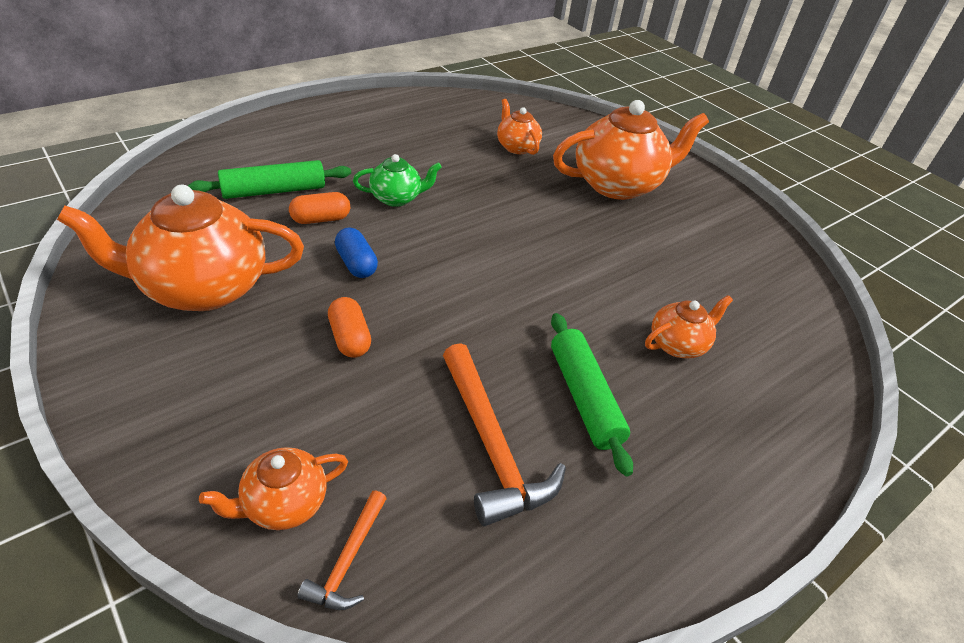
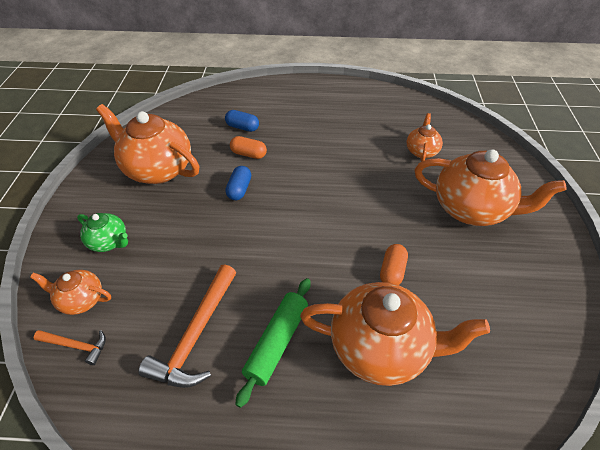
camera: 45 degrees right, 5 degrees up
(274, 191) = (242, 127): green rolling pin -> blue capsule
(348, 560) = (76, 346): orange hammer -> orange hammer turned 135 degrees counterclockwise
(350, 338) = (192, 231): orange capsule -> orange capsule (392, 271)
(397, 198) = (303, 158): green teapot -> green teapot (109, 242)
(678, 344) = (381, 348): orange teapot -> orange teapot, size x1.98

